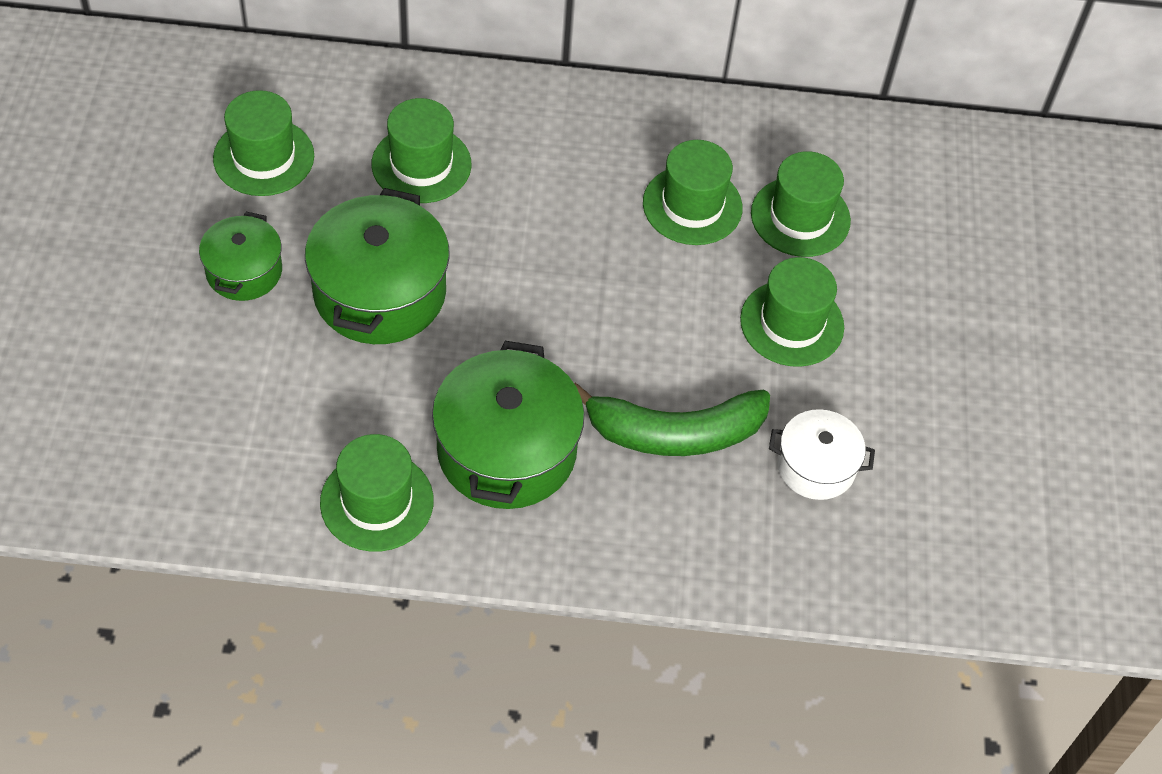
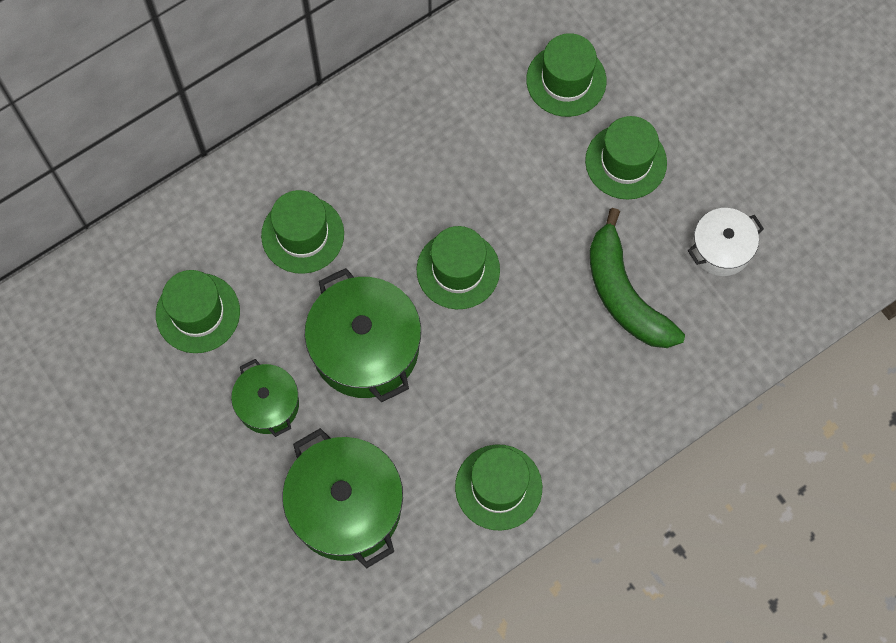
camera: 35 degrees left, 15 degrees up
(507, 450) = (541, 389): green pot -> green pot (346, 506)
(675, 433) = (624, 294): green banana -> green banana turned 105 degrees clockwise
(692, 205) = (495, 126): green hat -> green hat (458, 270)

